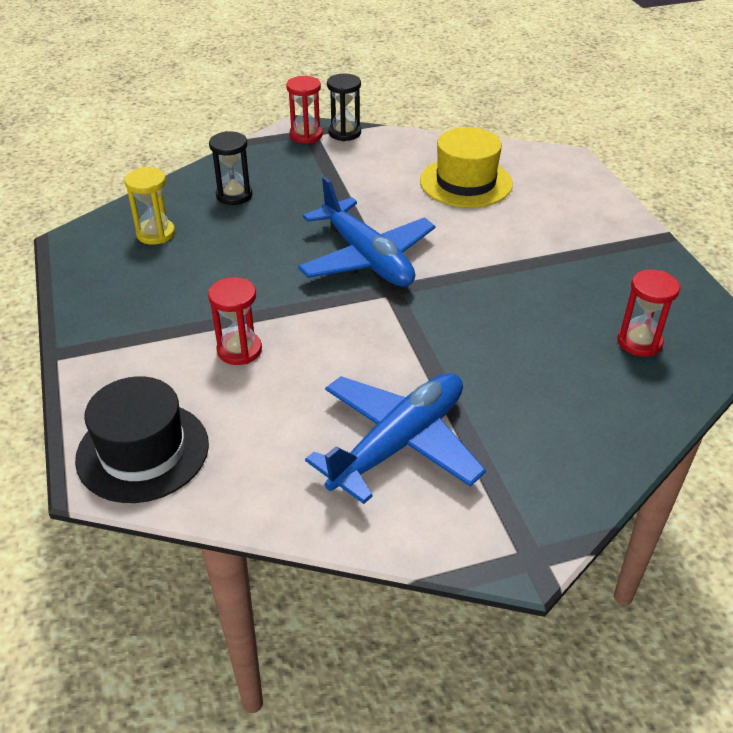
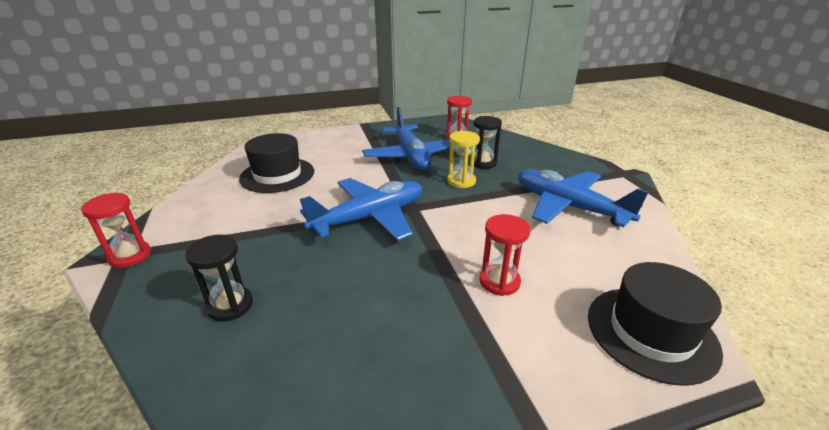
camera: 90 degrees left, 10 degrees down
(156, 234) = (290, 374): yellow hourglass -> yellow hourglass (461, 181)
(344, 133) = (148, 230): black hourglass -> black hourglass (483, 163)
(466, 182) = (277, 175): yellow hat -> black hat
(547, 288) = (411, 156): none -> blue plane

